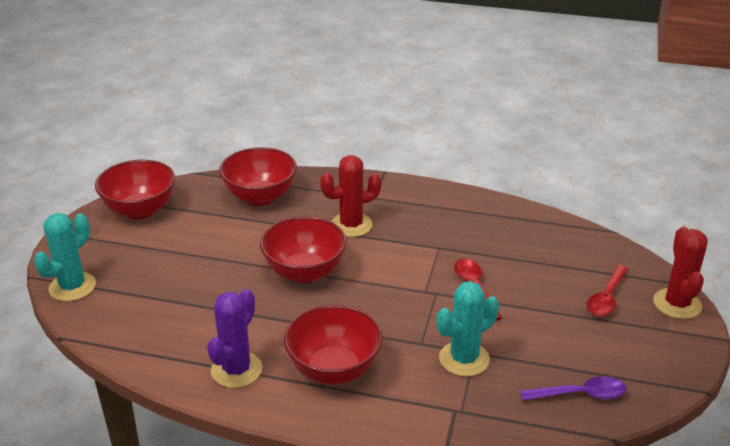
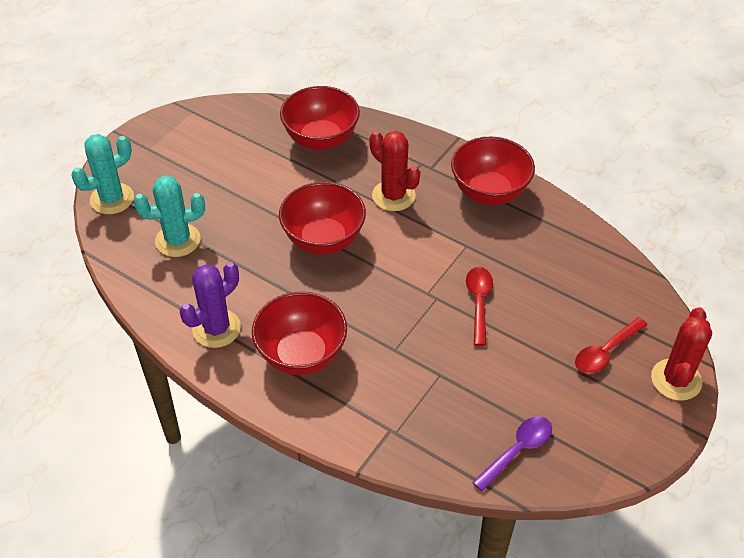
camera: 20 degrees right, 15 degrees up
(140, 210) = (203, 127): red bowl -> red bowl (489, 192)
(351, 225) = (393, 196): red cactus -> red cactus turned 45 degrees clockwise
(464, 359) = (426, 379): turquoise cactus -> turquoise cactus (178, 240)
(580, 394) = (517, 450): purple spoon -> purple spoon turned 60 degrees counterclockwise

